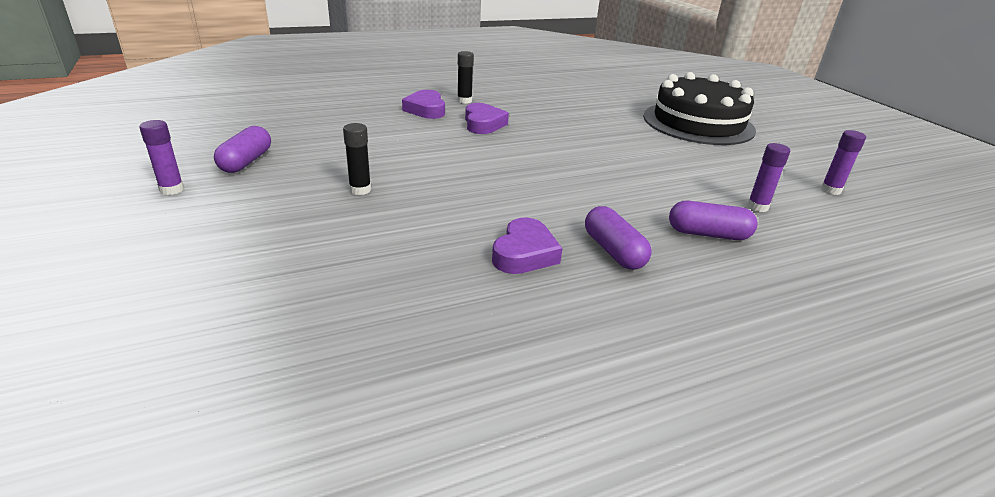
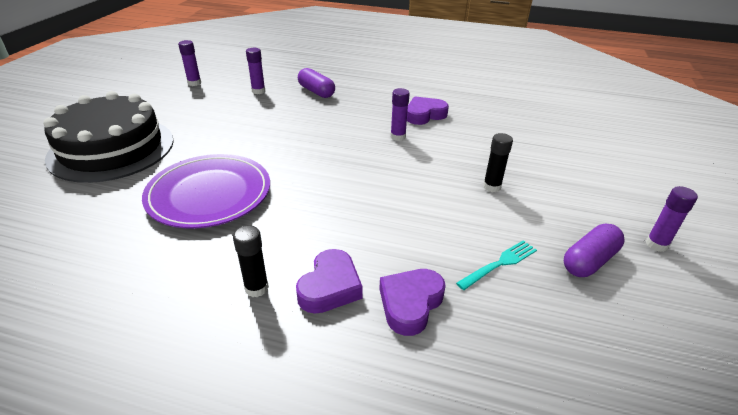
camera: 140 degrees left, 5 degrees up
(323, 142) = (499, 264): none -> turquoise fork
(483, 124) = (301, 228): purple heart -> purple heart (410, 304)
(513, 208) = (398, 137): none -> purple glue stick
(573, 121) = (209, 194): none -> purple plate
(613, 251) = (378, 101): purple capsule -> none

